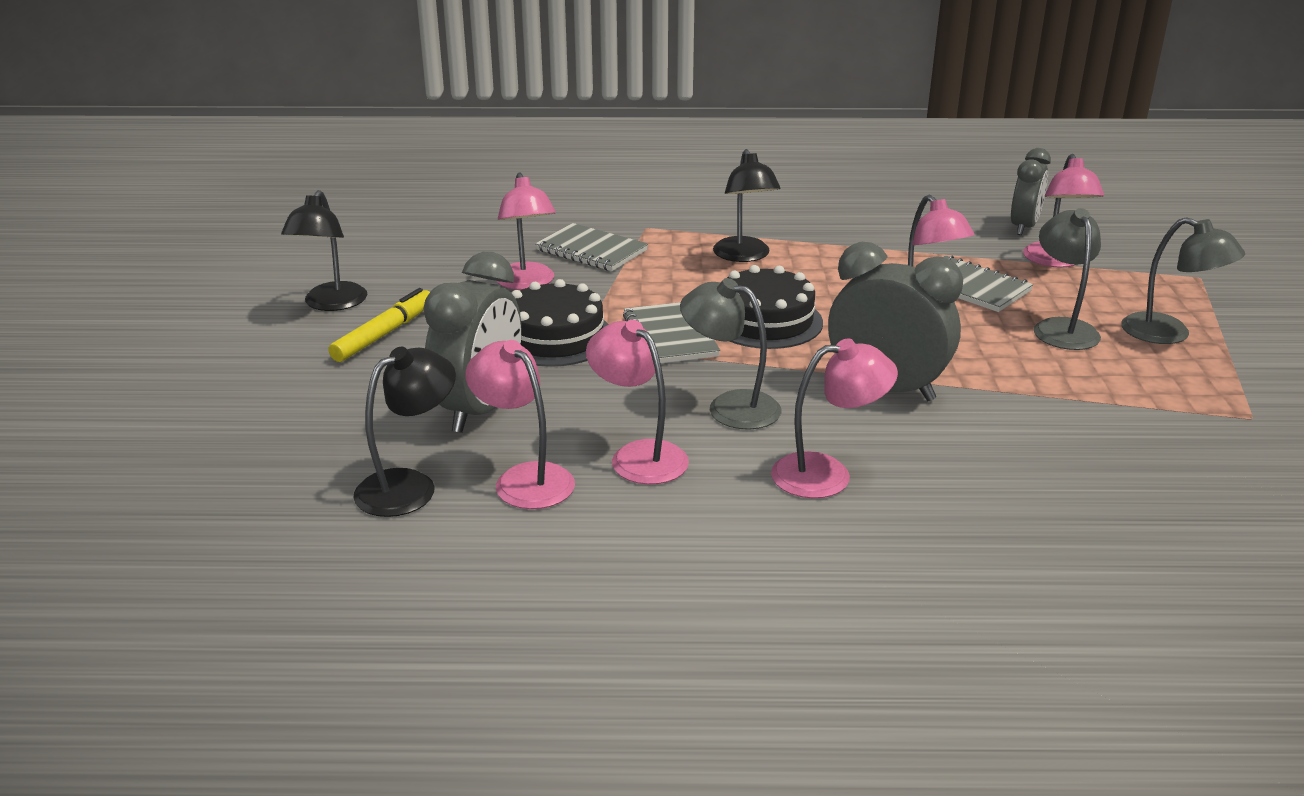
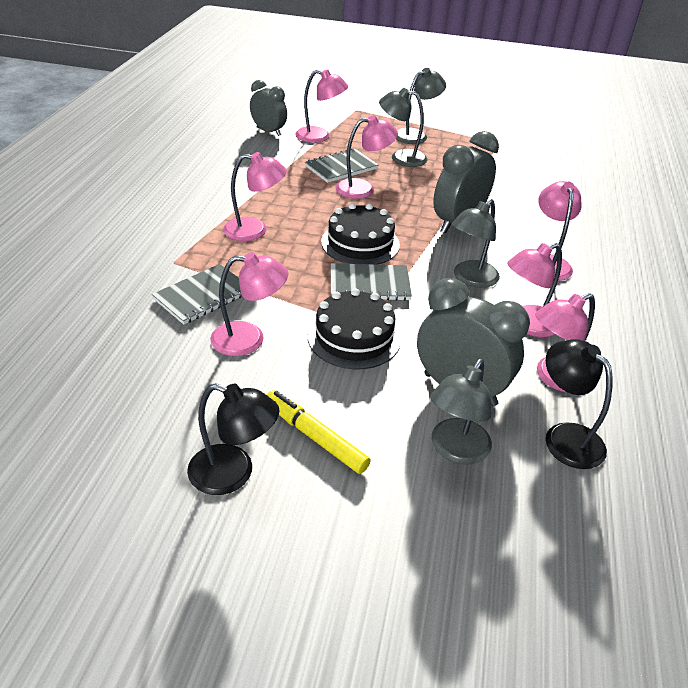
camera: 80 degrees left, 10 degrees up
(375, 412) = (455, 450): none -> grey lamp
(744, 256) = (255, 230): black lamp -> pink lamp

